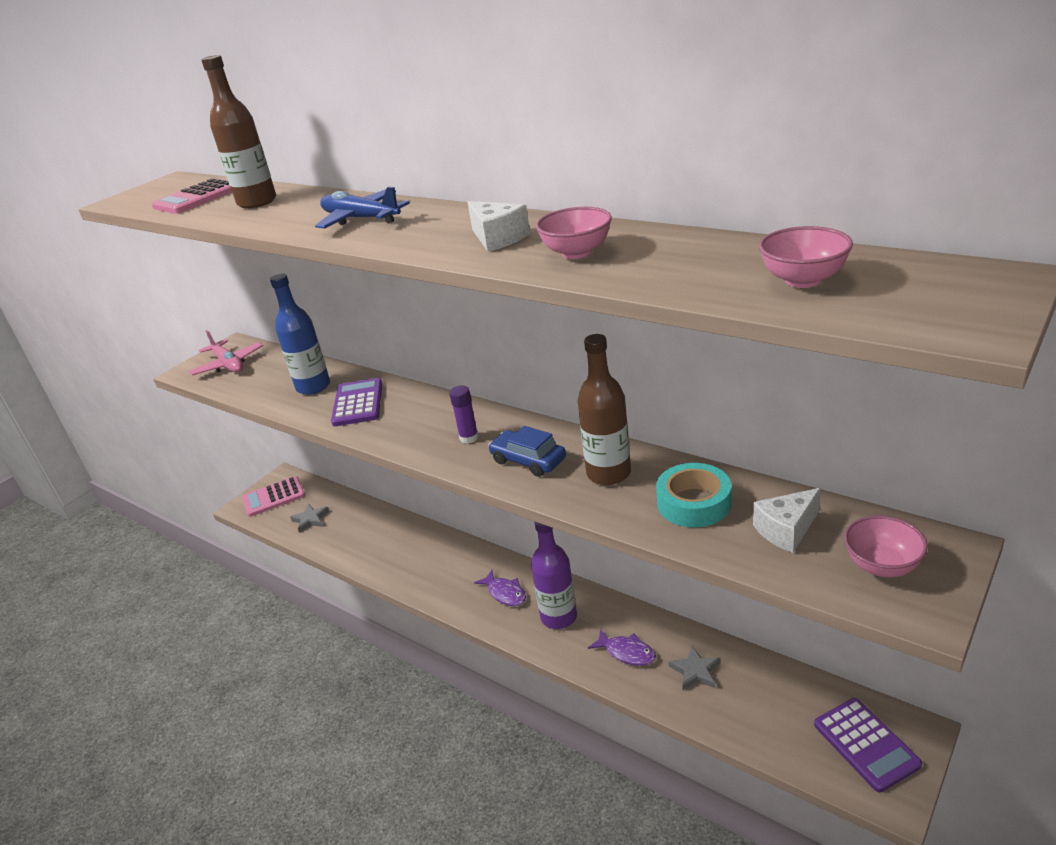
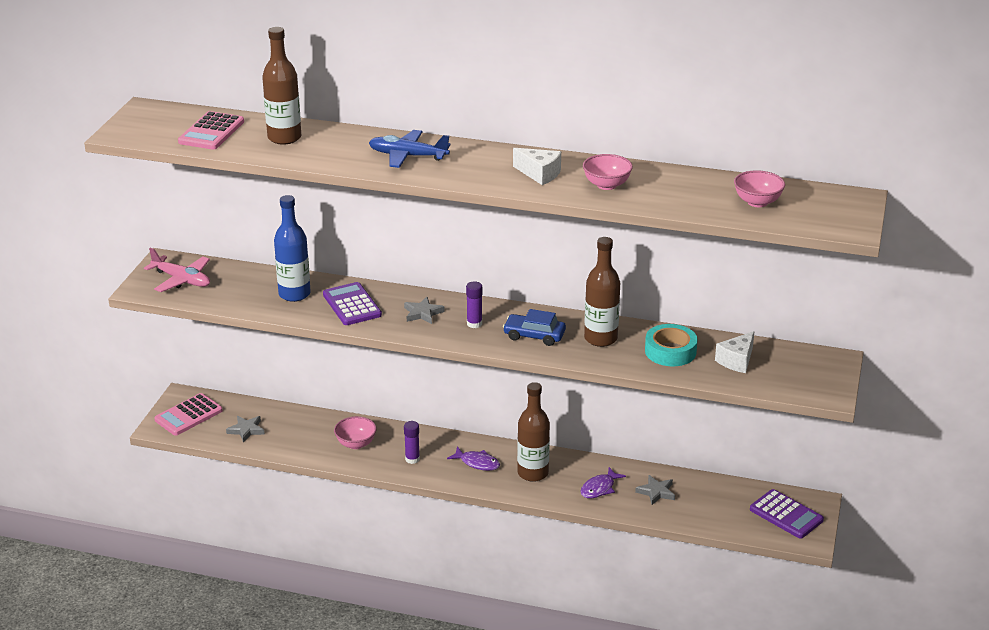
camera: 25 degrees left, 0 degrees up
(422, 419) = (422, 313): none -> grey star
(441, 577) = (412, 459): none -> purple glue stick
(558, 617) = (533, 473): purple bottle -> brown bottle
(627, 652) = (599, 488): purple fish -> purple fish turned 120 degrees clockwise
(881, 566) = (799, 374): pink bowl -> pink bowl (356, 444)

